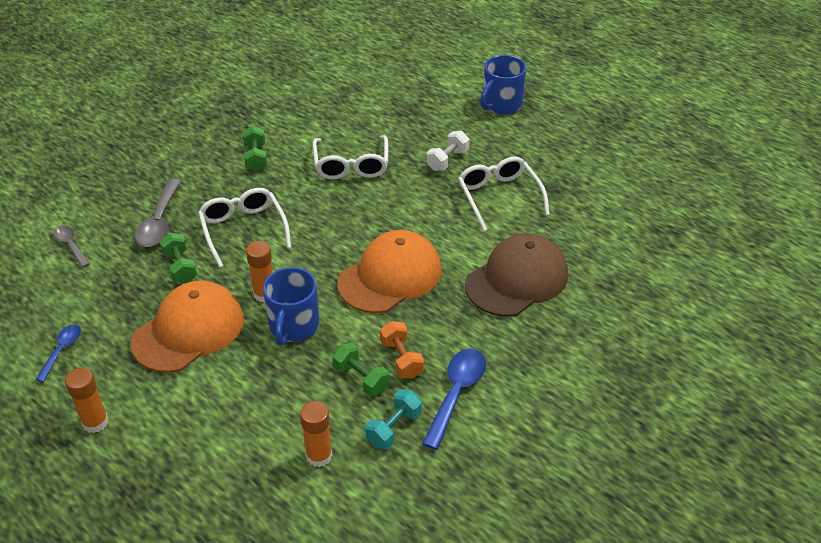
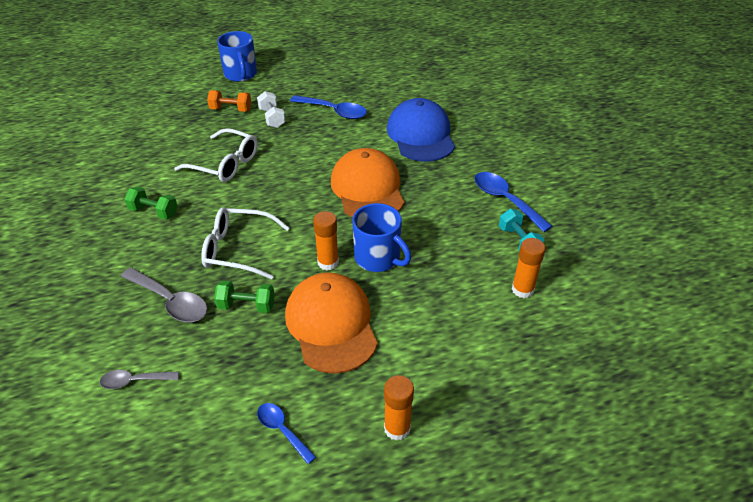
camera: 60 degrees left, 0 degrees up
(361, 378) = (460, 240): green dumbbell -> none
(401, 359) = (455, 213): orange dumbbell -> orange dumbbell (231, 109)
(499, 196) = (334, 111): white glasses -> blue spoon
(517, 279) = (421, 135): brown cap -> blue cap

